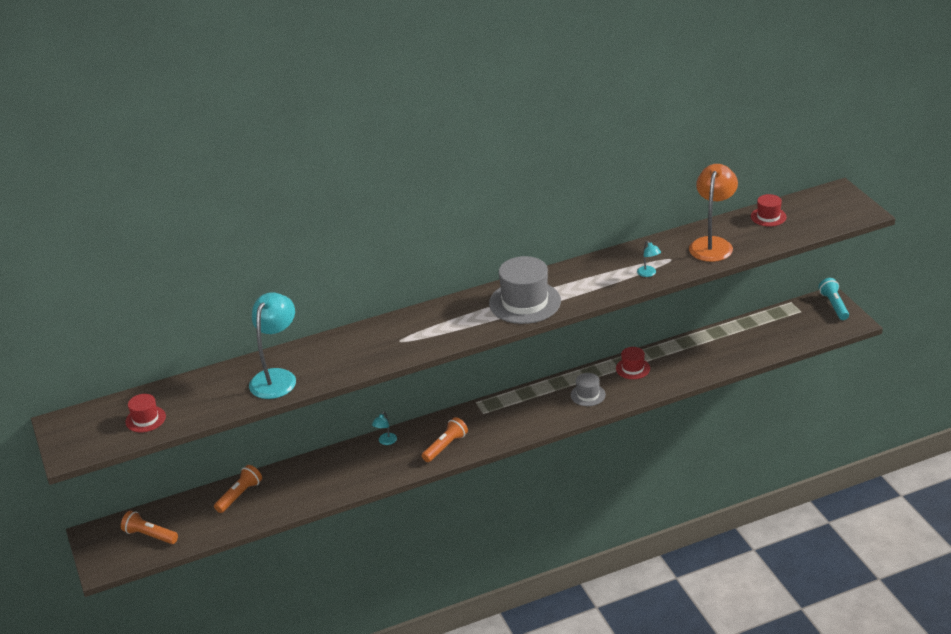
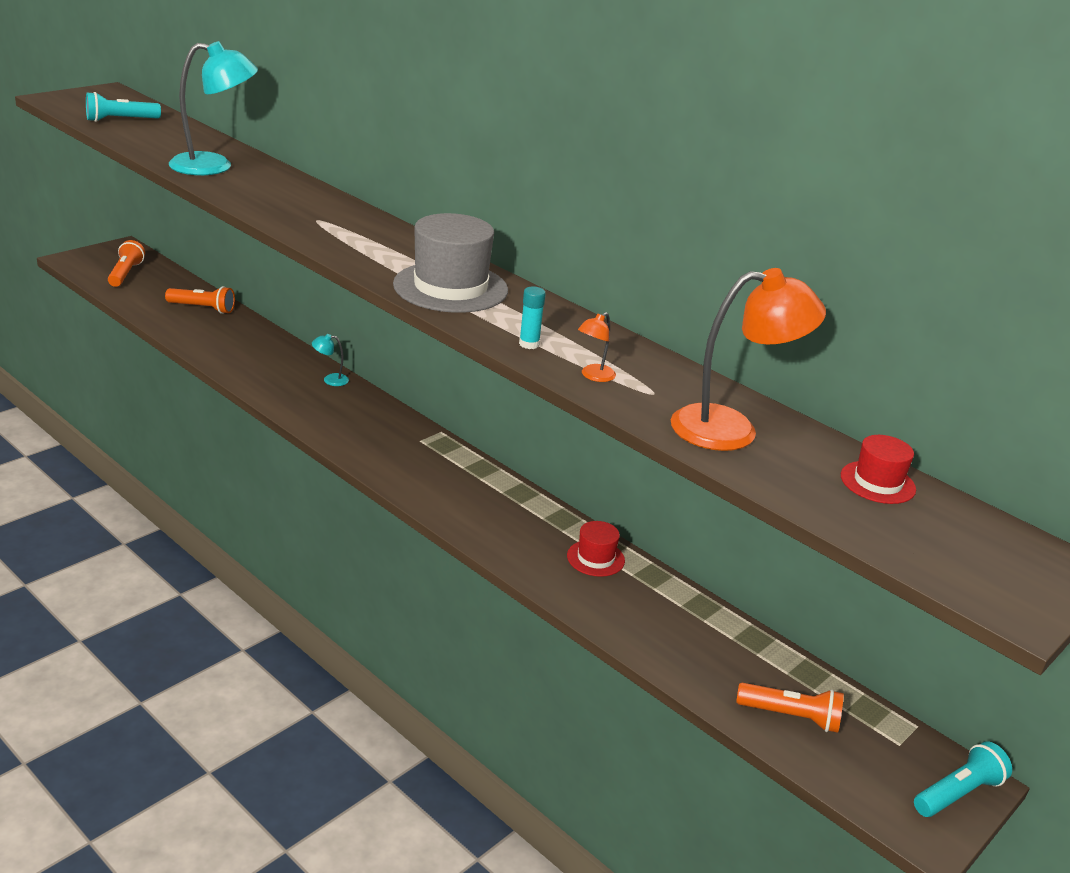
camera: 60 degrees right, 5 degrees down
(145, 419) = (120, 120): red hat -> turquoise flashlight
(445, 446) = (337, 422): orange flashlight -> orange flashlight (791, 717)
(588, 395) = (506, 523): grey hat -> none
(606, 287) = (529, 344): none -> turquoise glue stick
(648, 274) = (593, 376): turquoise lamp -> orange lamp

